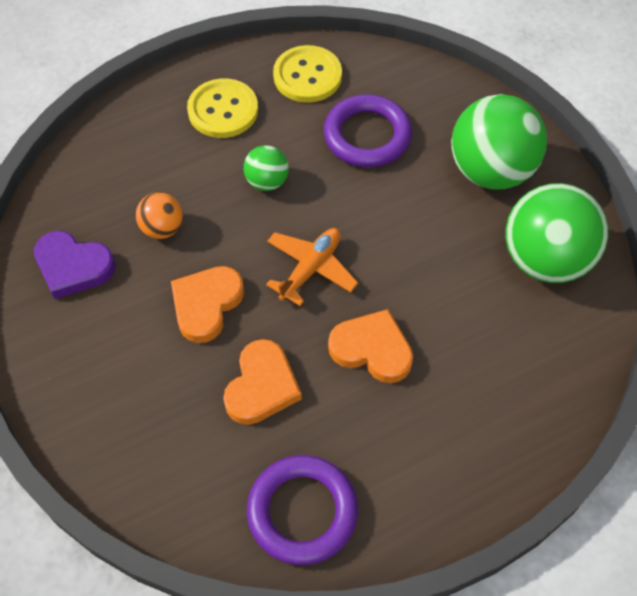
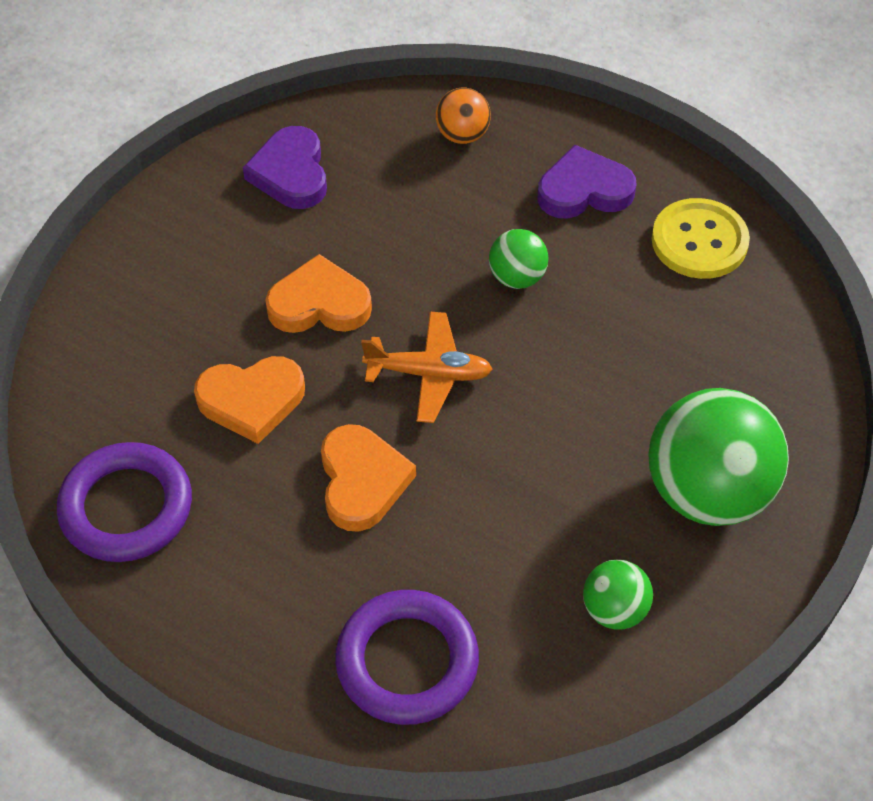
camera: 60 degrees right, 5 degrees down
(162, 228) = (388, 219): orange ball -> orange ball (462, 135)
(223, 110) = (584, 190): yellow button -> purple heart
(367, 135) = (658, 340): purple ring -> purple ring (407, 661)
(545, 259) = (614, 610): green ball -> green ball, size x0.49

